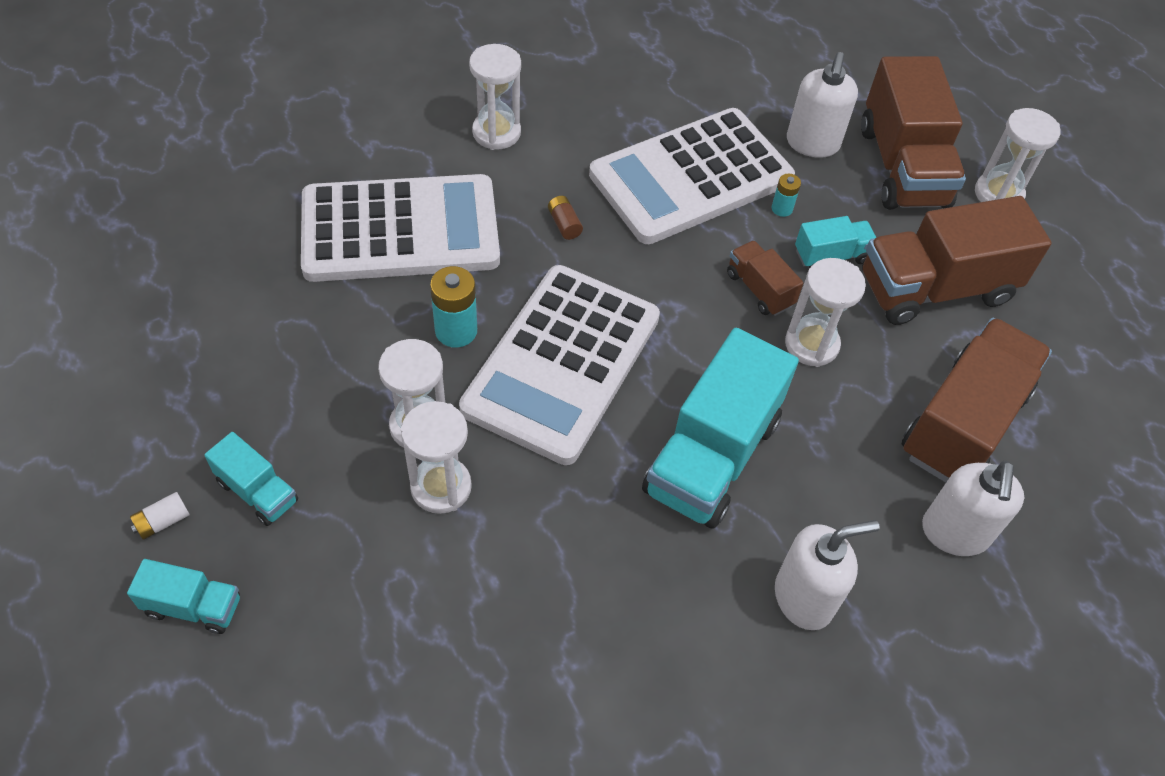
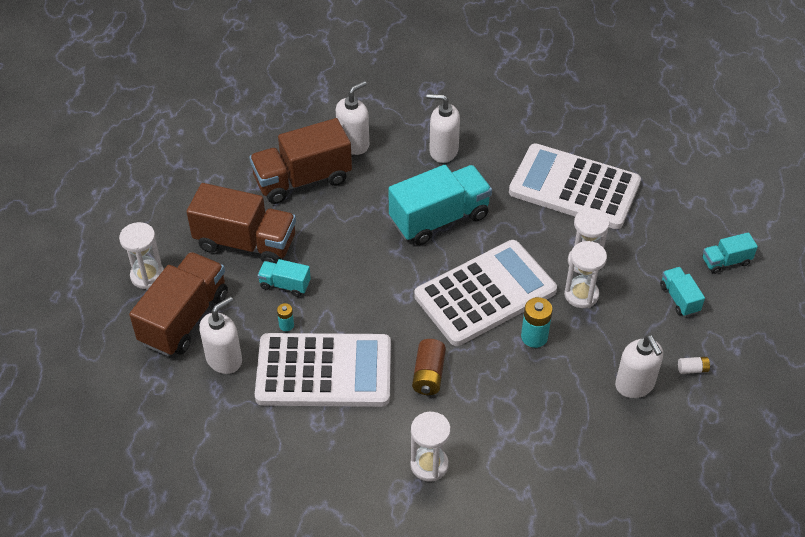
camera: 145 degrees left, 5 degrees down
(163, 521) = (732, 305): white battery -> white battery (692, 369)
(193, 606) = (726, 261): turquoise truck -> turquoise truck turned 60 degrees counterclockwise
(282, 324) = (634, 385): none -> white soap dispenser
(400, 230) = (535, 417): white calculator -> white calculator (574, 187)
(564, 224) = (428, 374): brown battery -> brown battery, size x1.77
(759, 289) = (344, 284): brown truck -> none
(811, 344) = (342, 245): white hourglass -> none

